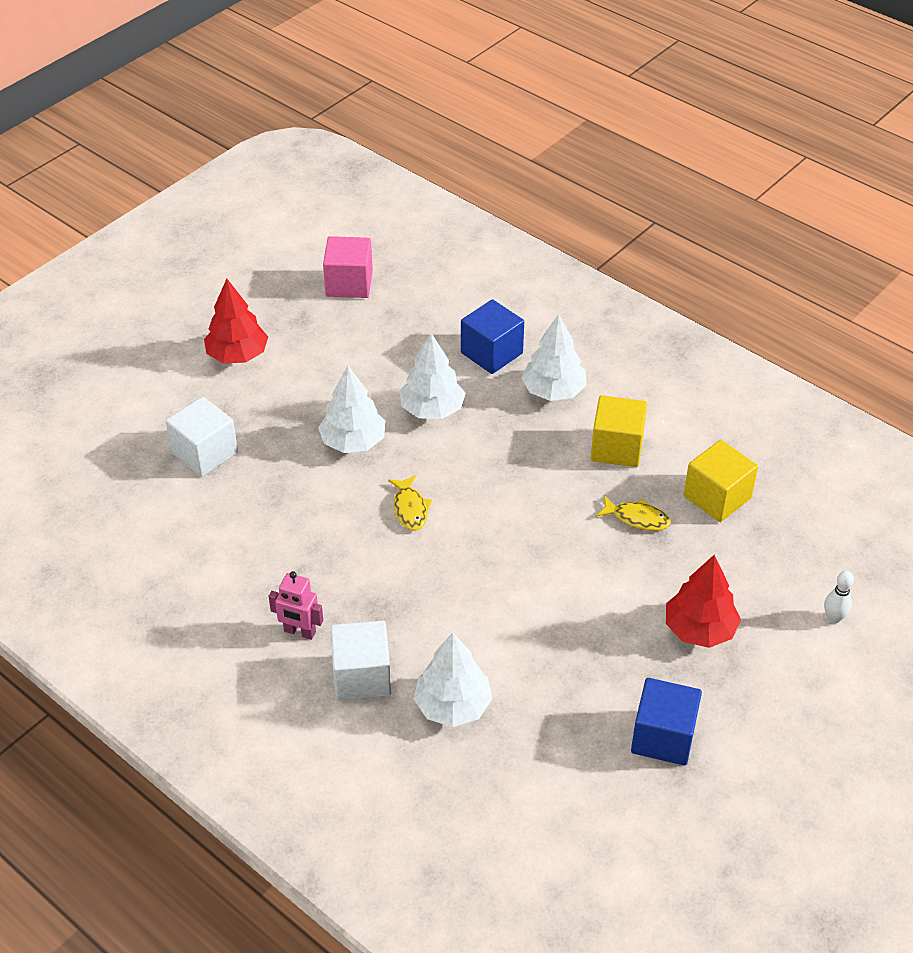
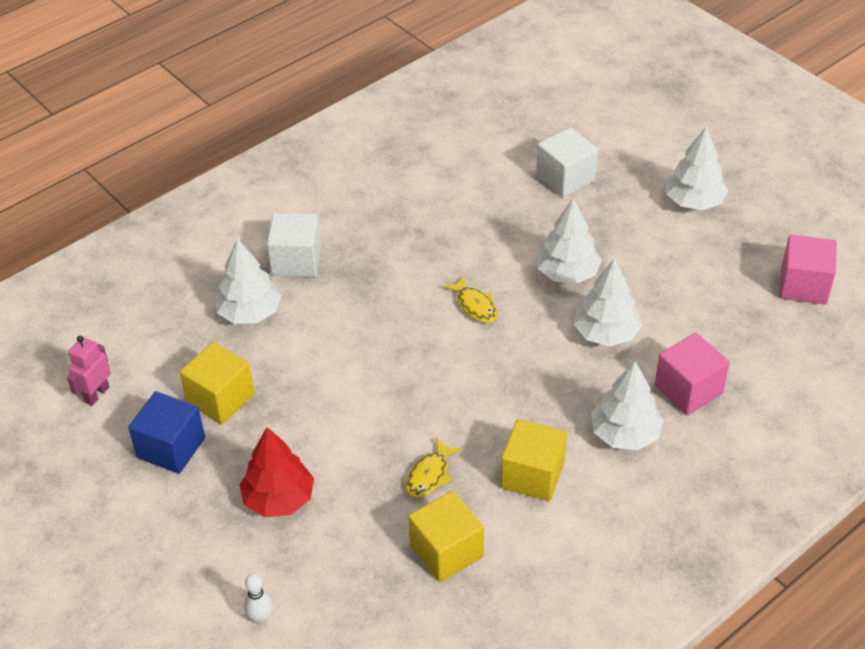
camera: 100 degrees right, 0 degrees up
(237, 355) = (694, 201): red tree -> white tree
(299, 632) = (351, 227): pink robot -> pink robot (96, 394)
(410, 509) = (475, 305): yellow fish -> yellow fish turned 120 degrees counterclockwise
(491, 353) = (688, 389): blue cube -> pink cube
(585, 706) = (220, 399): none -> yellow cube

